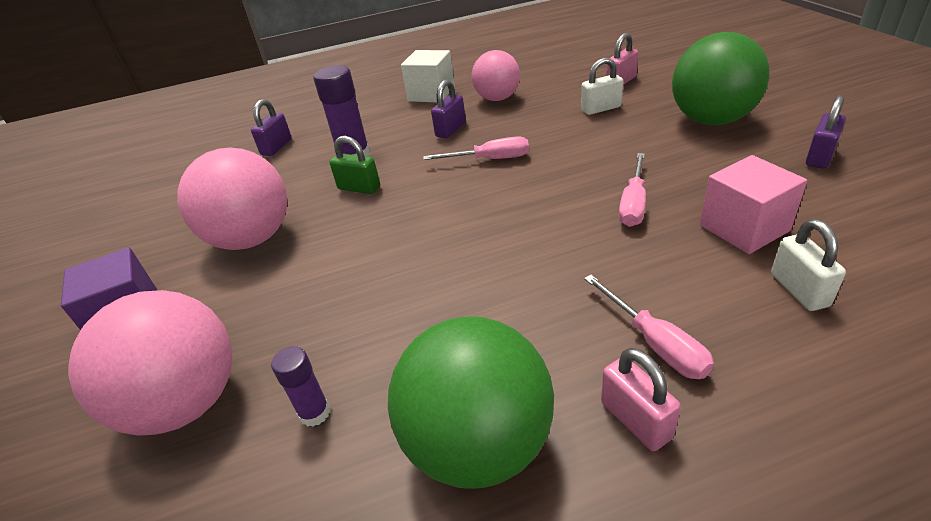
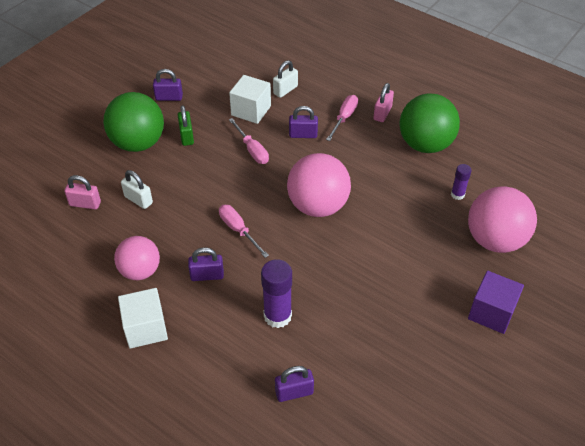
camera: 130 degrees left, 10 degrees up
(252, 239) = (397, 307): pink ball -> pink ball (318, 206)
(359, 188) = (312, 285): green padlock -> green padlock (186, 136)
(633, 204) = (252, 150): pink screwdriver -> pink screwdriver turned 75 degrees clockwise
(637, 268) = (303, 135): none -> purple padlock
(744, 228) = (251, 110): pink cube -> white cube

